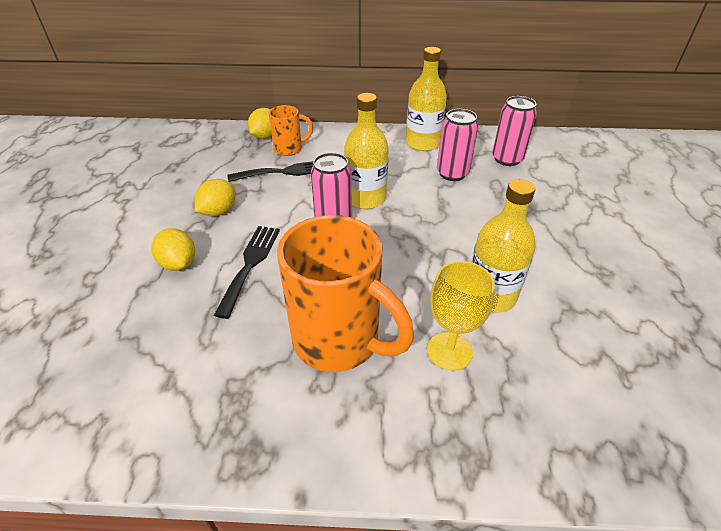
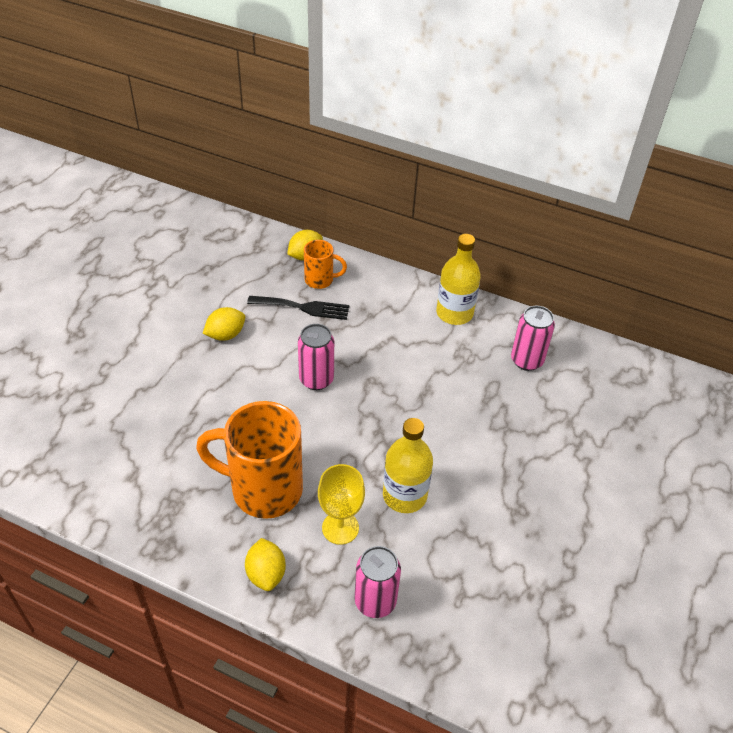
camera: 20 degrees right, 5 degrees up
(179, 263) = (174, 377): yellow lemon -> yellow lemon (266, 574)
(250, 264) = (228, 398): black fork -> none
(339, 341) = (263, 489): orange mug -> orange mug turned 135 degrees clockwise
(365, 198) = (359, 362): yellow bottle -> none
(452, 173) = (458, 360): pink can -> pink can (375, 601)

